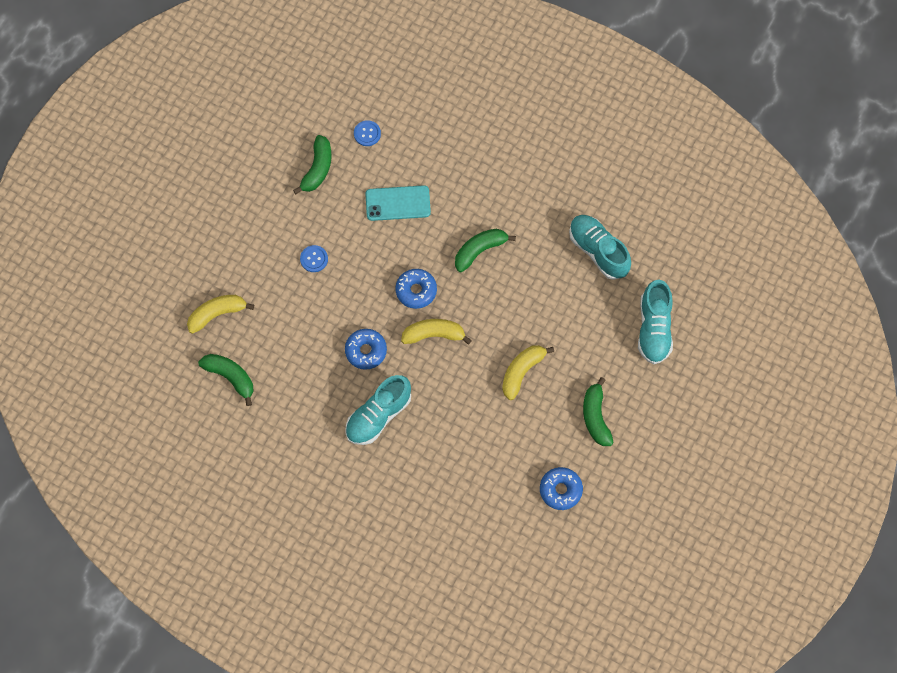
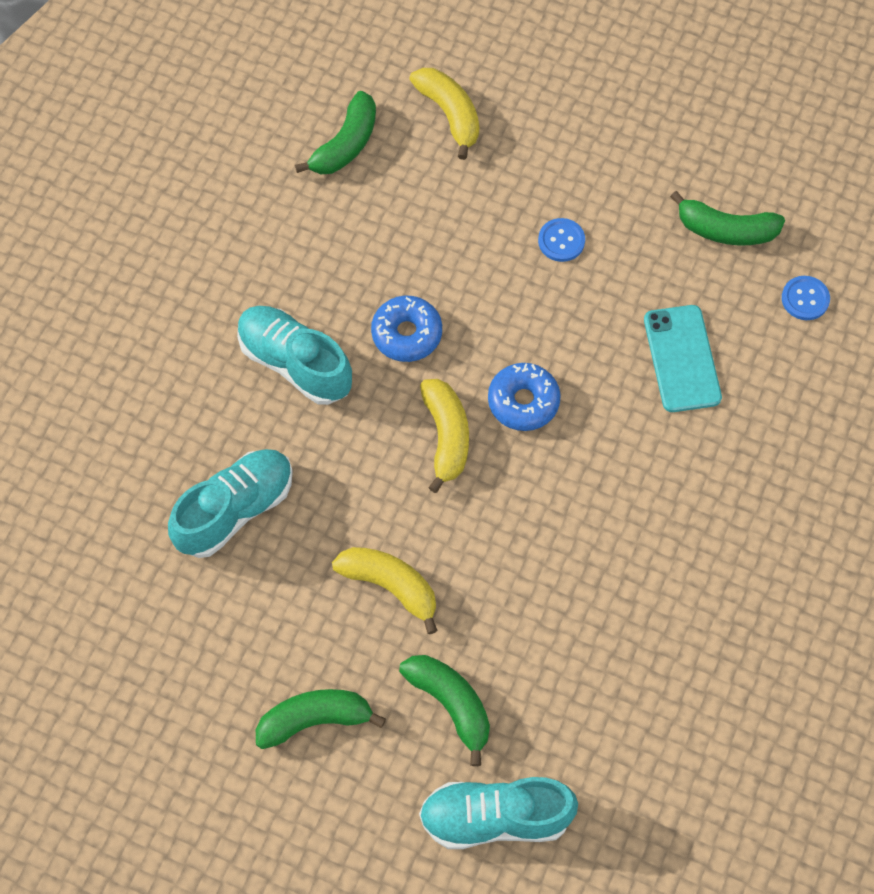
camera: 85 degrees right, 5 degrees down
(480, 250) = (612, 499): green banana -> green banana (451, 704)
(560, 490) = (176, 666): blue donut -> none
(598, 251) = (639, 705): turquoise shoe -> turquoise shoe (235, 510)

